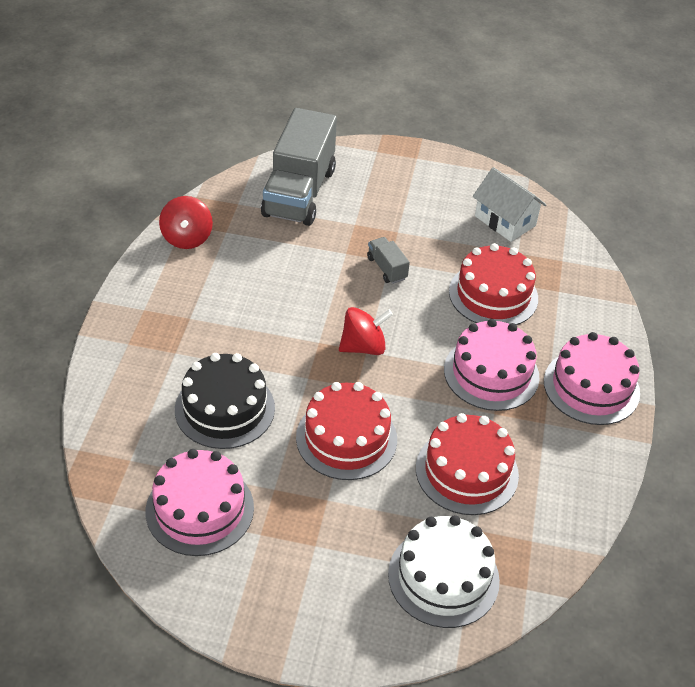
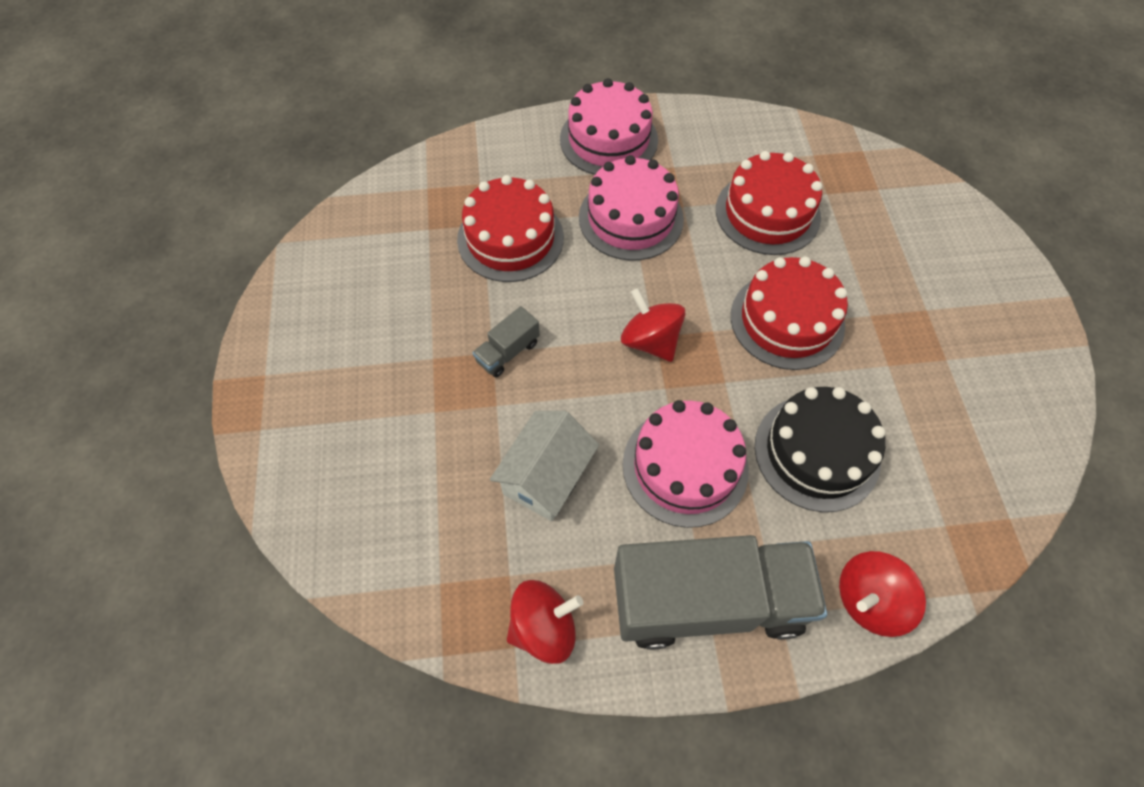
camera: 105 degrees left, 15 degrees up
(109, 392) = (869, 600): none -> red spinning top
(200, 509) = (957, 425): pink cake -> pink cake (685, 466)
(299, 192) = (388, 504): grey truck -> grey truck (707, 601)
(443, 577) = (891, 206): white cake -> none
(505, 221) = (373, 251): white house -> white house (546, 477)

